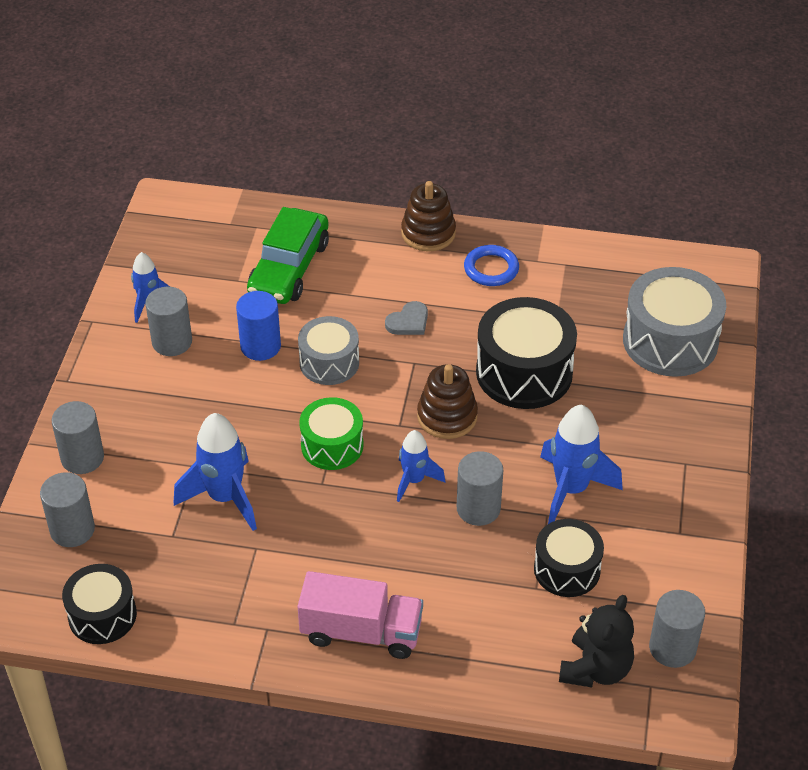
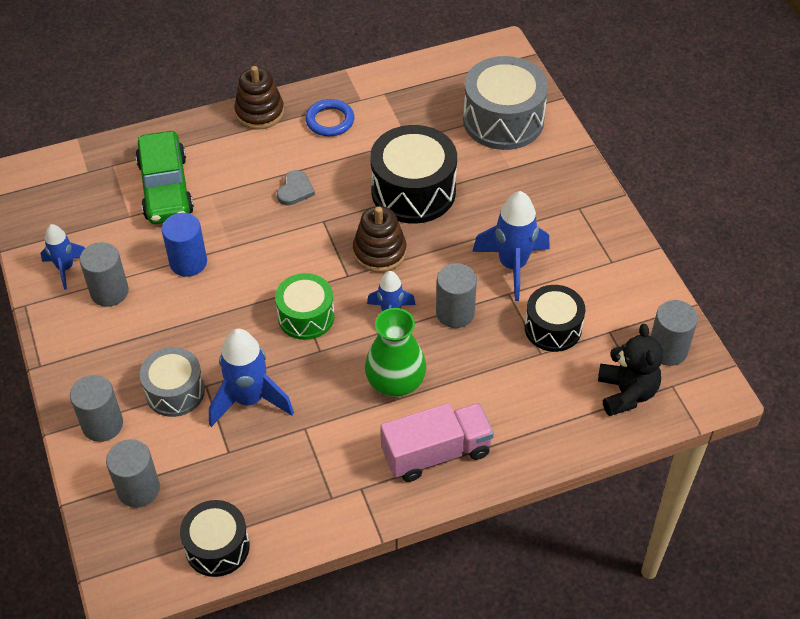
camera: 30 degrees left, 5 degrees up
(329, 362) = (255, 251): grey drum -> grey drum (175, 391)
(371, 546) = (395, 382): none -> green vase

